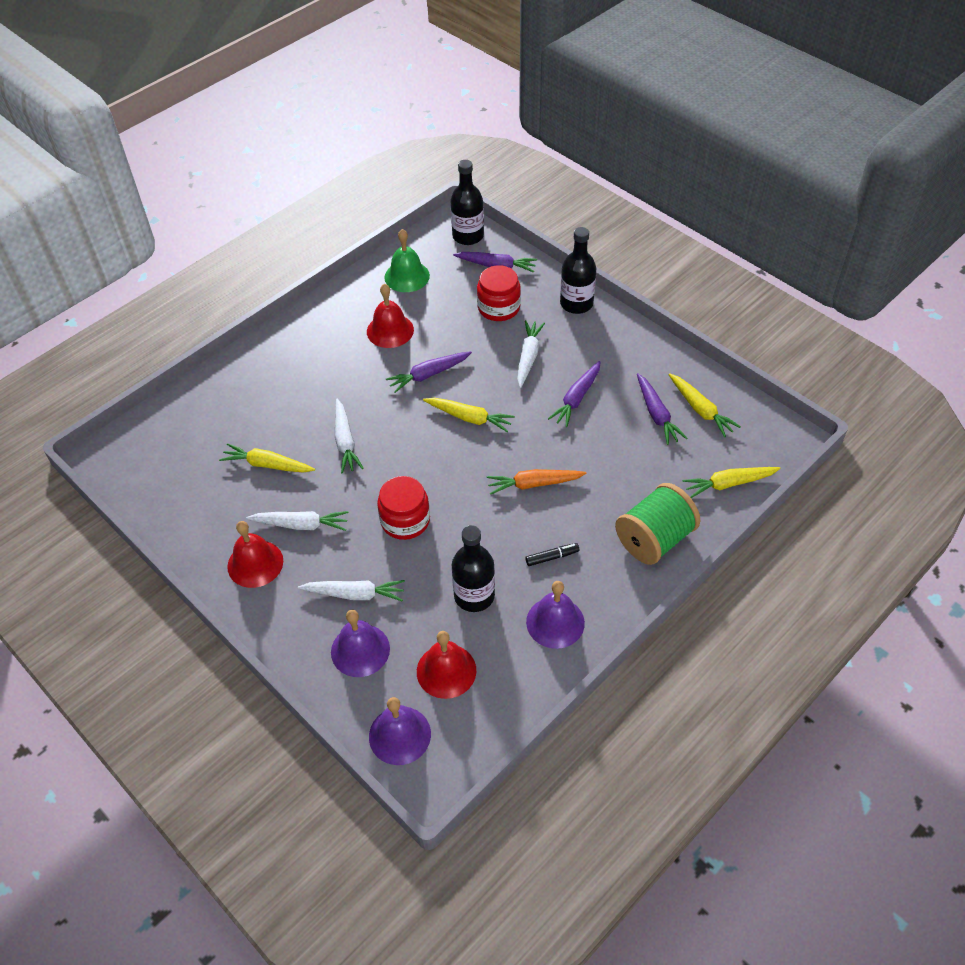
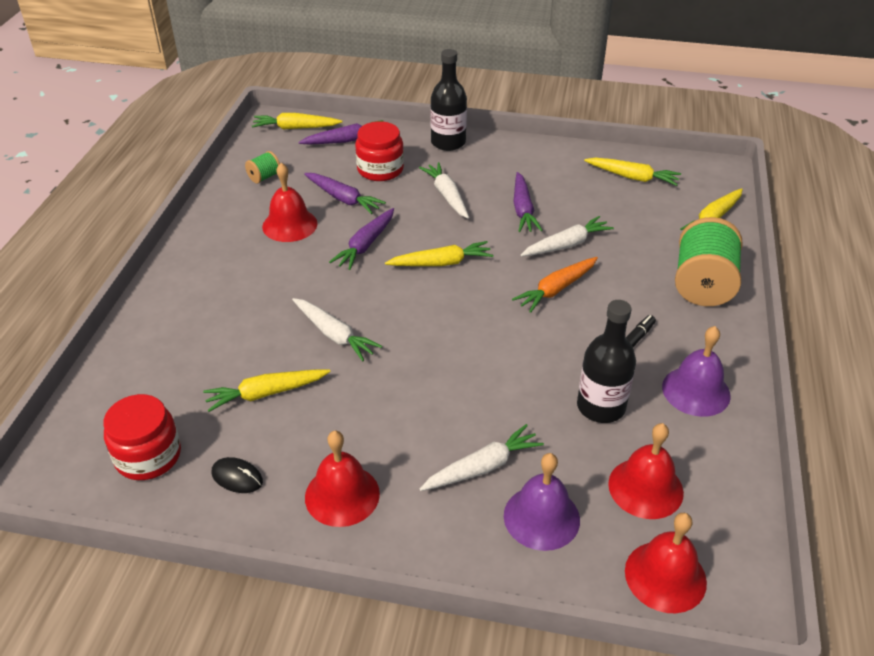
camera: 35 degrees left, 10 degrees down
(206, 516) = (237, 477): none -> black mouse
(301, 525) = (359, 432): white carrot -> white carrot (566, 245)
(399, 735) = (665, 576): purple bell -> red bell
(405, 520) = (466, 375): red jar -> red jar (148, 456)
(407, 276) = (264, 177): green bell -> green spool
(468, 236) = (295, 128): black bottle -> yellow carrot
(656, 414) = (602, 194): purple carrot -> purple carrot (343, 199)

